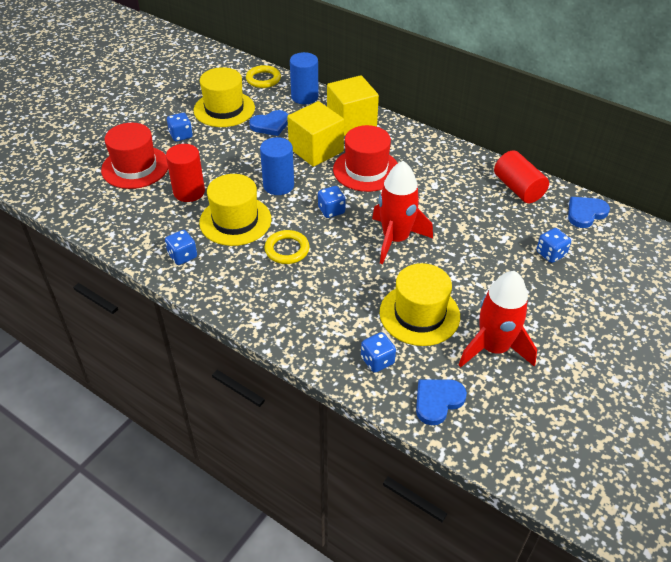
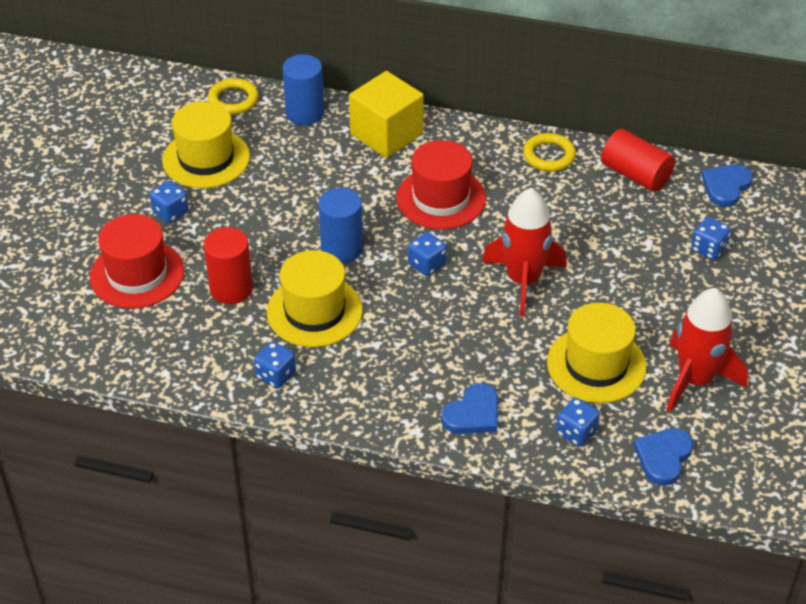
camera: 20 degrees left, 0 degrees up
(270, 125) = (282, 166): blue heart -> blue heart (473, 413)
(287, 250) = (400, 330): yellow ring -> yellow ring (549, 156)
(316, 150) = (362, 187): yellow cube -> none

